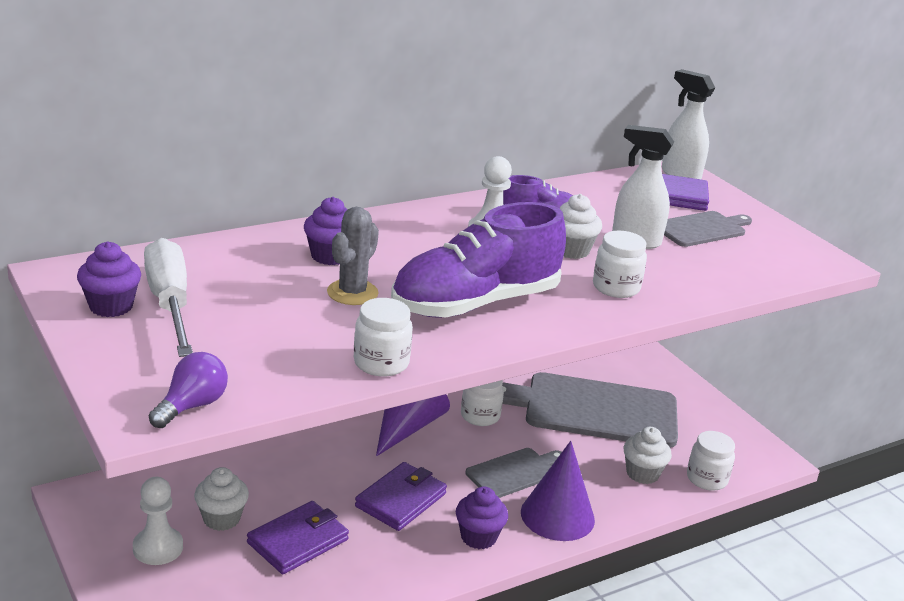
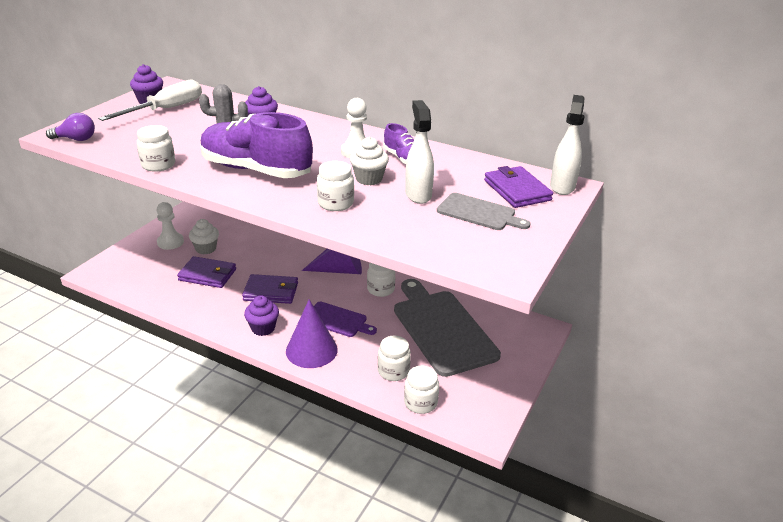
camera: 60 degrees right, 5 degrees up
(514, 472) = (337, 320): grey cutting board -> purple cutting board
(642, 474) = (393, 371): white cupcake -> white jar

